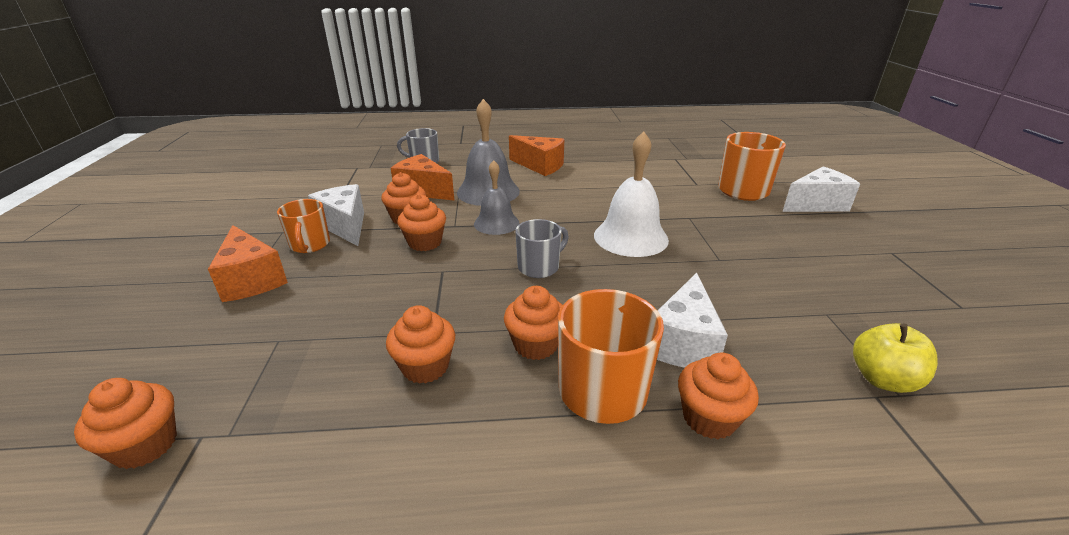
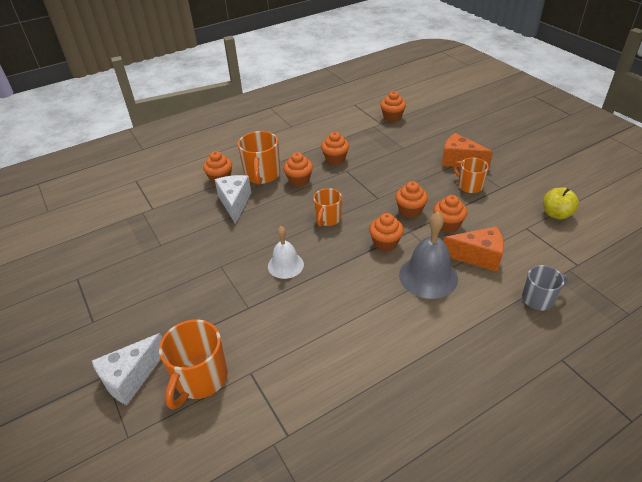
camera: 155 degrees right, 10 degrees up
(345, 226) = (474, 204): white cheese -> none
(496, 223) = (385, 243): grey bell -> orange cupcake
(539, 267) = (328, 219): grey mug -> orange mug
(540, 166) = (425, 341): orange cheese -> none
(630, 237) = (285, 265): white bell -> white bell, size x0.65
(882, 379) = (146, 216): yellow apple -> yellow apple (556, 214)

